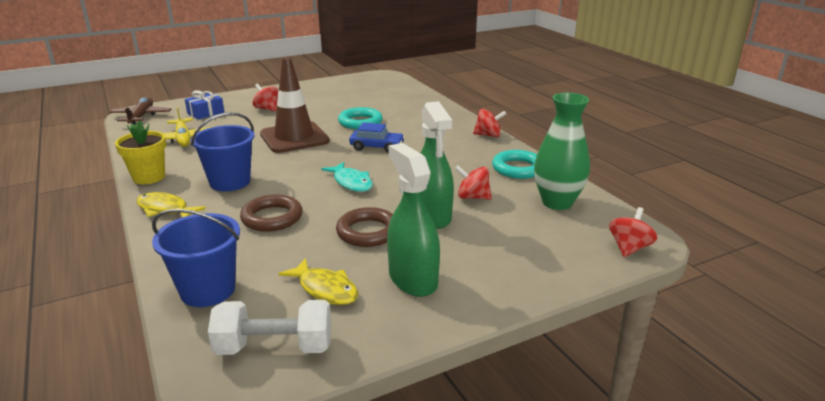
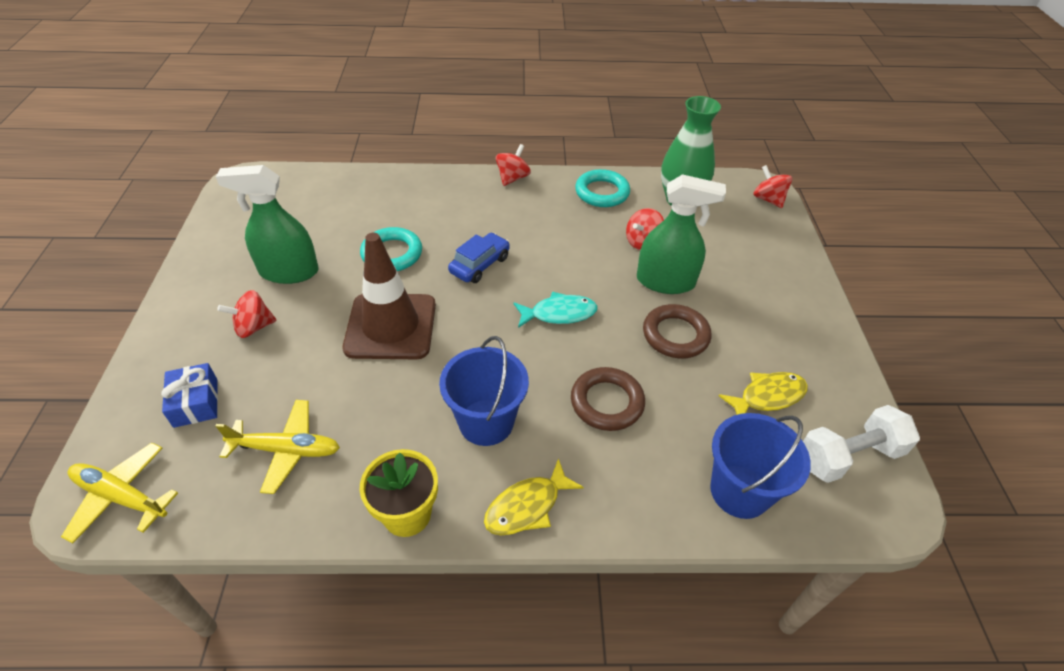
camera: 65 degrees left, 20 degrees up
(141, 116) = (121, 496): brown plane -> yellow plane
(275, 347) = (848, 456): white dumbbell -> white dumbbell turned 45 degrees clockwise
(413, 279) = (770, 333): green spray bottle -> green spray bottle (289, 272)

